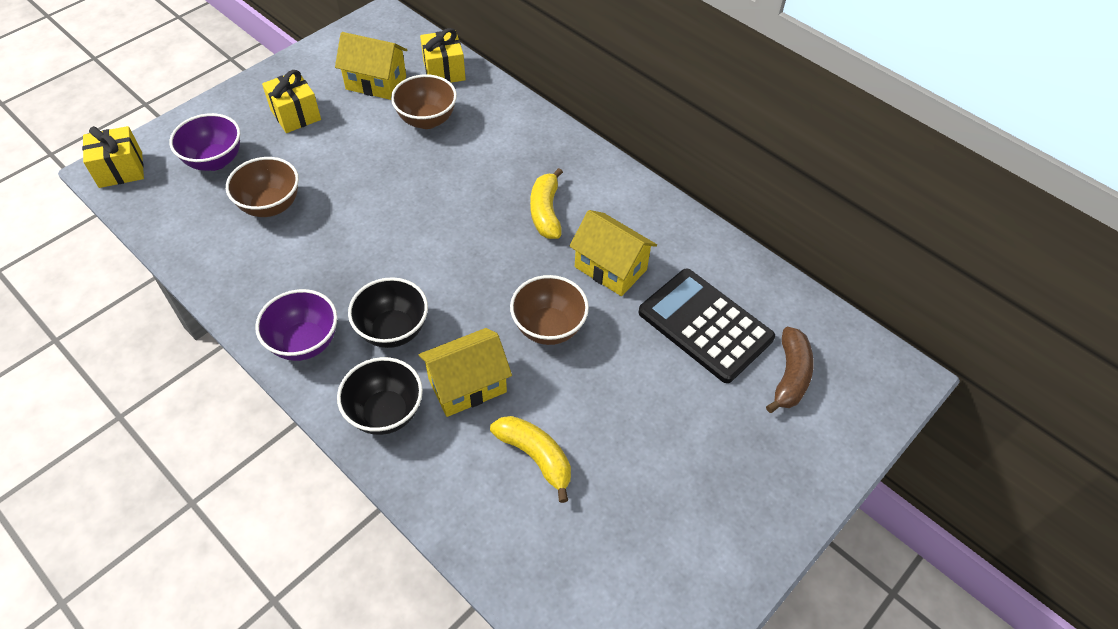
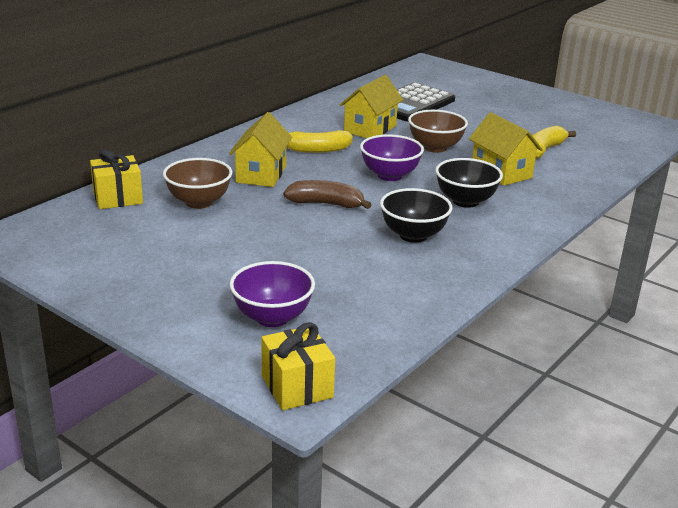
camera: 95 degrees left, 25 degrees down
(271, 205) = (337, 273): brown bowl -> none
(295, 115) = (188, 275): yellow gift -> none
(305, 343) = (497, 236): purple bowl -> purple bowl (390, 175)
(376, 83) = (134, 232): yellow house -> yellow house (261, 174)
(385, 413) = (543, 199): black bowl -> black bowl (413, 235)
(790, 376) = (440, 85): brown banana -> brown banana (326, 204)

